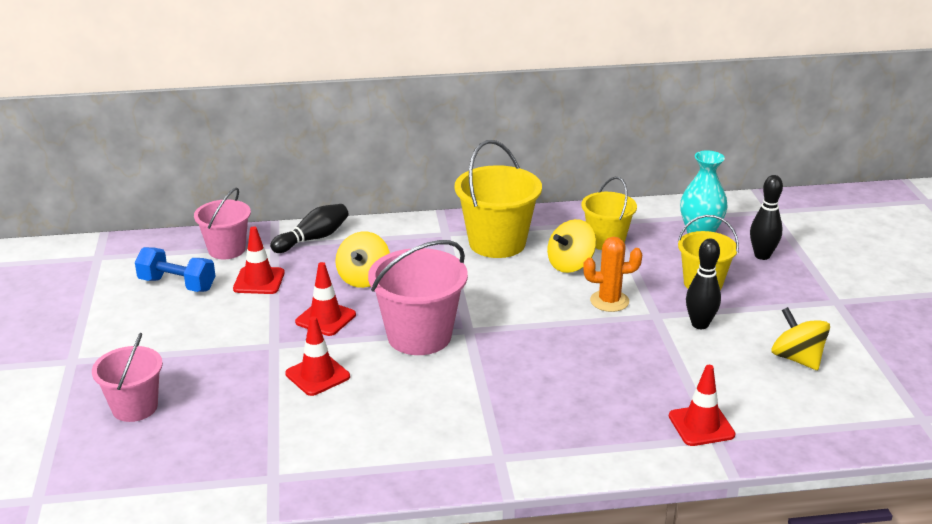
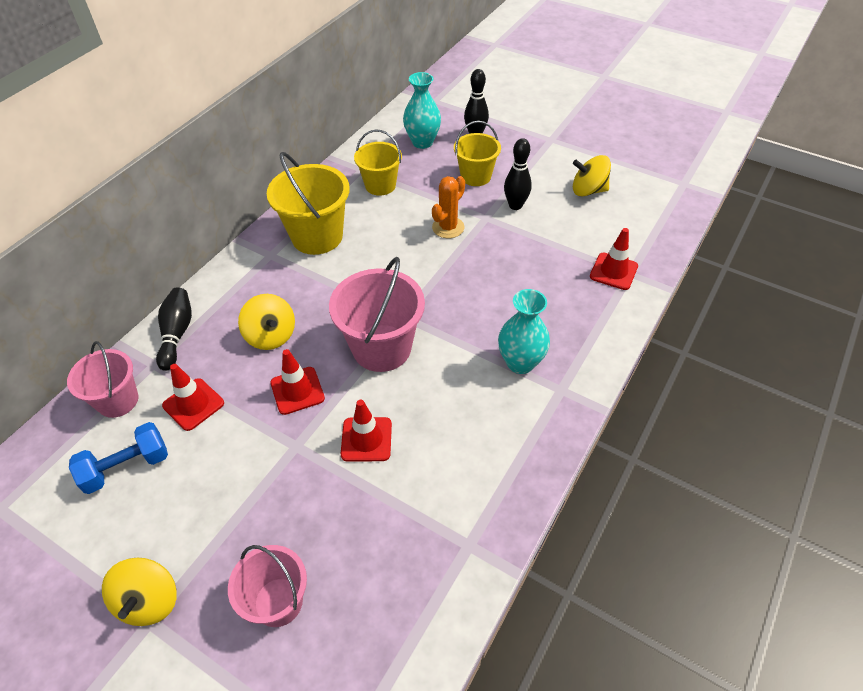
camera: 50 degrees left, 20 degrees up
(500, 419) = (520, 363): none -> turquoise vase
(570, 264) = (386, 218): yellow spinning top -> yellow spinning top (149, 601)

